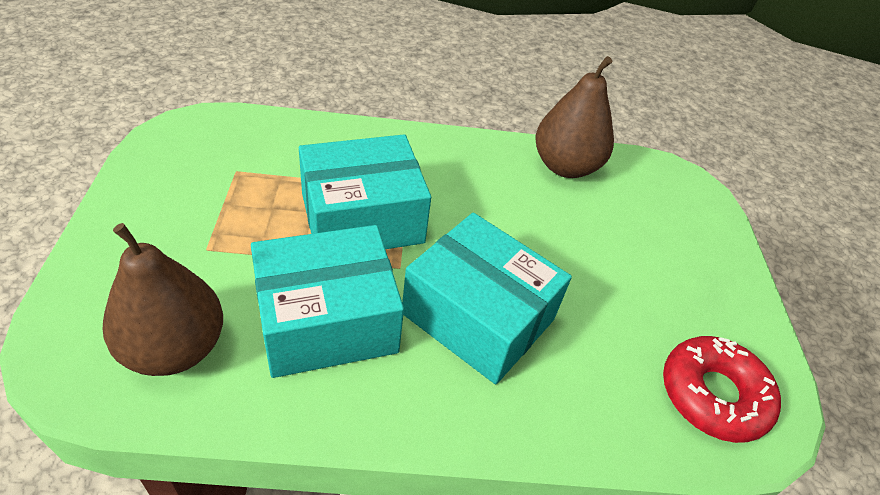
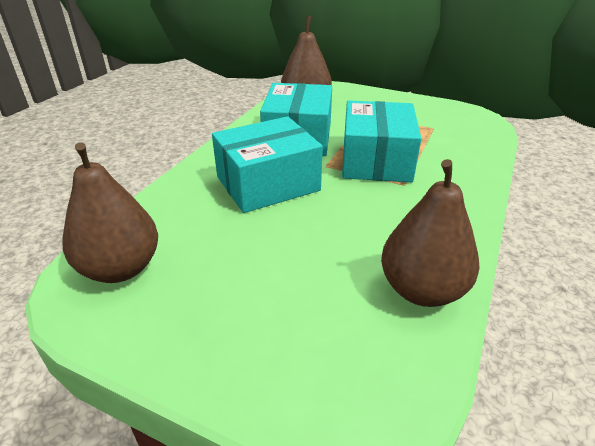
camera: 120 degrees right, 10 degrees down
(713, 395) = (121, 268): red donut -> brown pear

